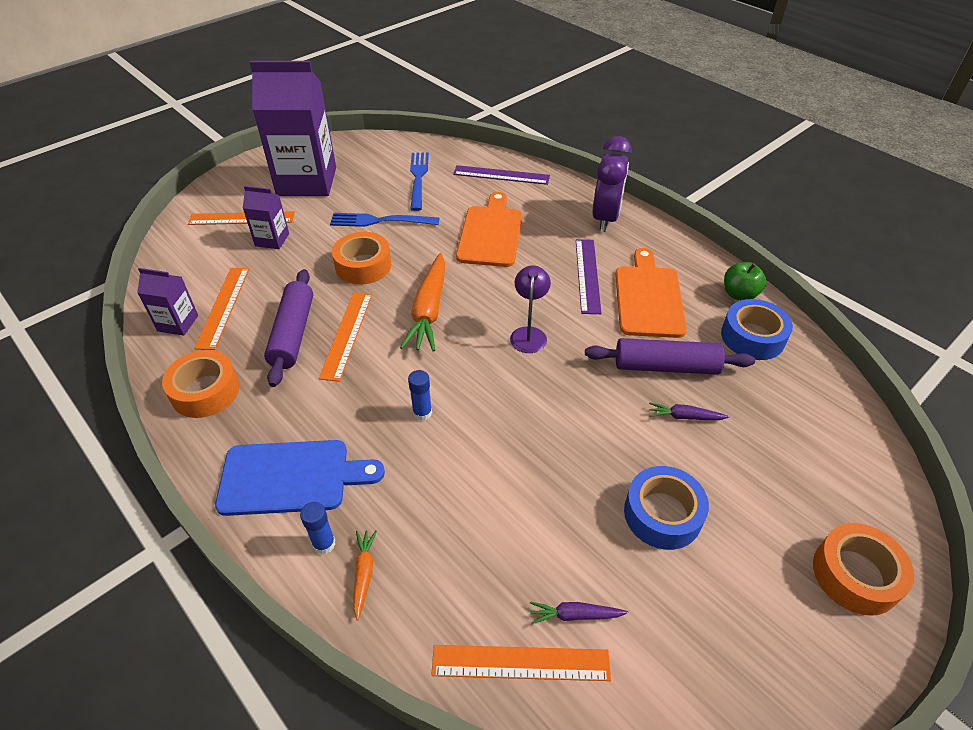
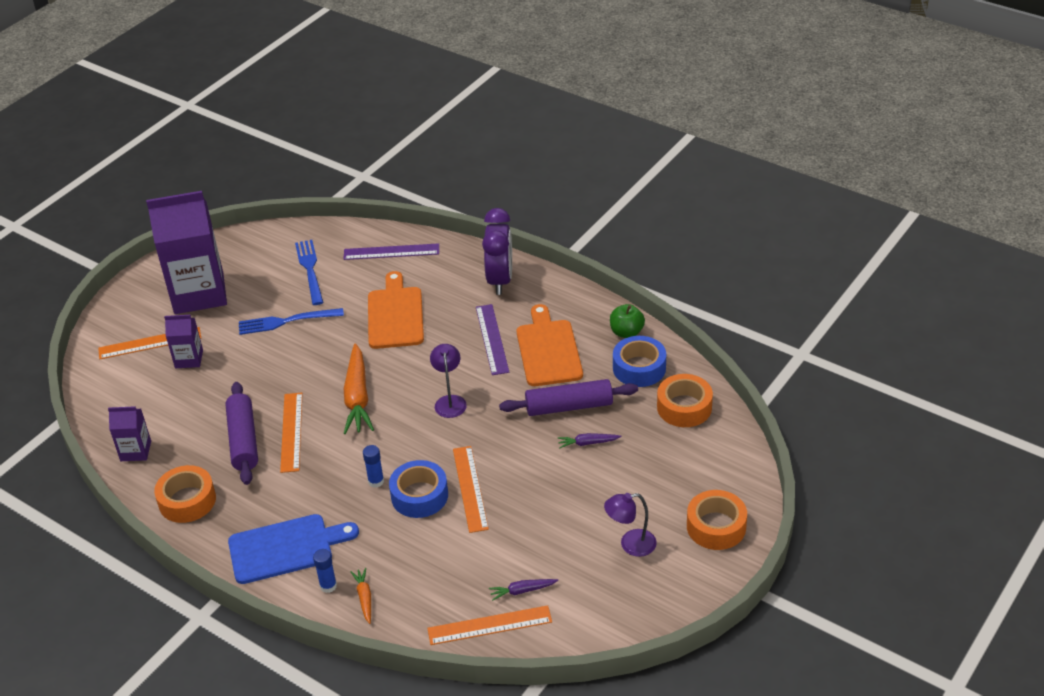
camera: 10 degrees left, 5 degrees down
(223, 307) = (170, 429): orange ruler -> orange ruler (470, 488)
(363, 266) = (285, 368): orange tape -> orange tape (684, 407)
(662, 514) = (577, 515): blue tape -> blue tape (419, 496)
(733, 576) = (630, 544): none -> purple lamp

